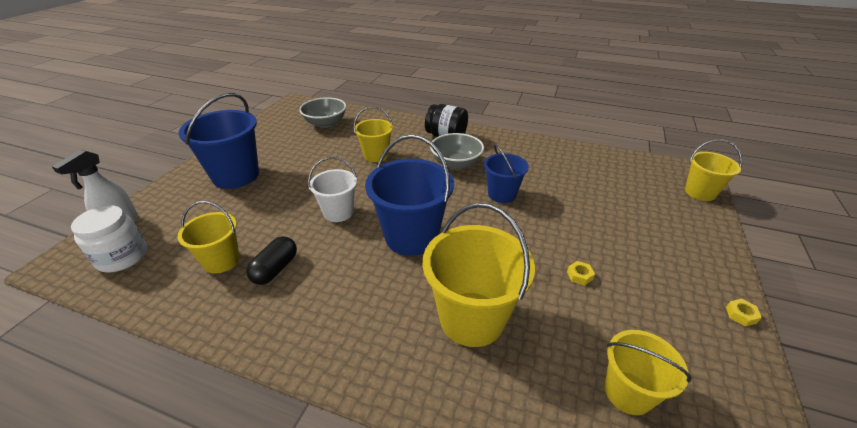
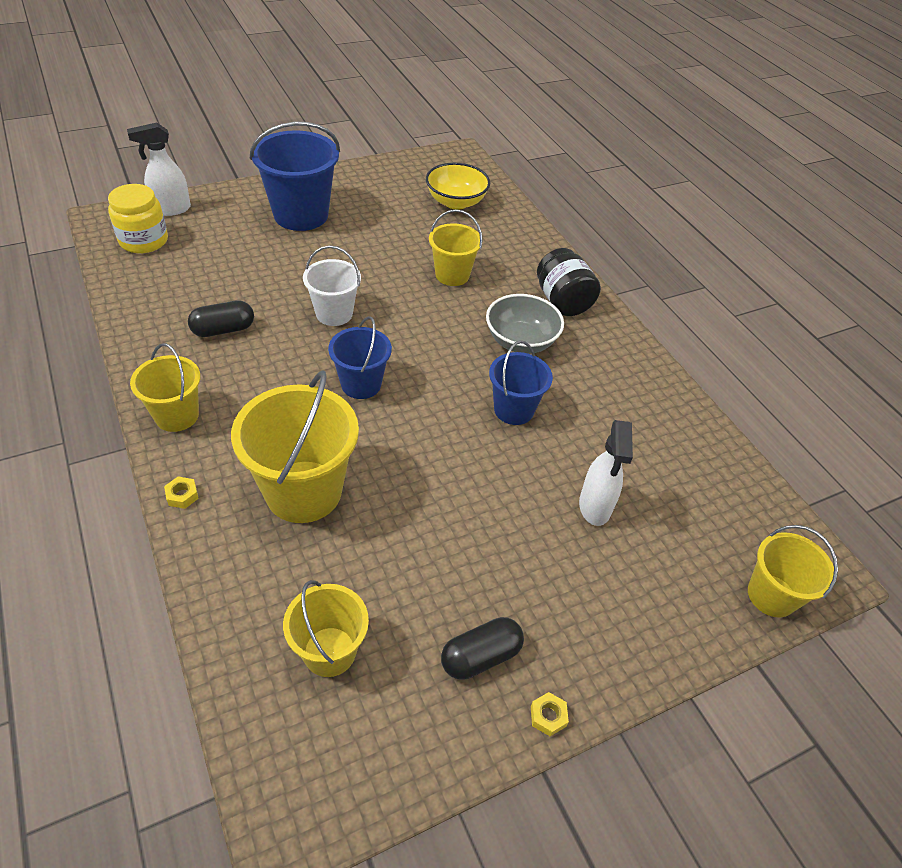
camera: 40 degrees right, 10 degrees up
(122, 257) = (144, 241): white jar -> yellow jar
(221, 261) = (198, 293): yellow bucket -> yellow bucket (177, 415)
(325, 123) = (456, 202): grey bowl -> yellow bowl
(411, 237) = (361, 384): blue bucket -> blue bucket, size x0.60
(579, 275) = (452, 543): yellow nut -> yellow nut (182, 495)
(599, 209) = (595, 507): none -> white spray bottle
(678, 317) = (480, 656): none -> black capsule

